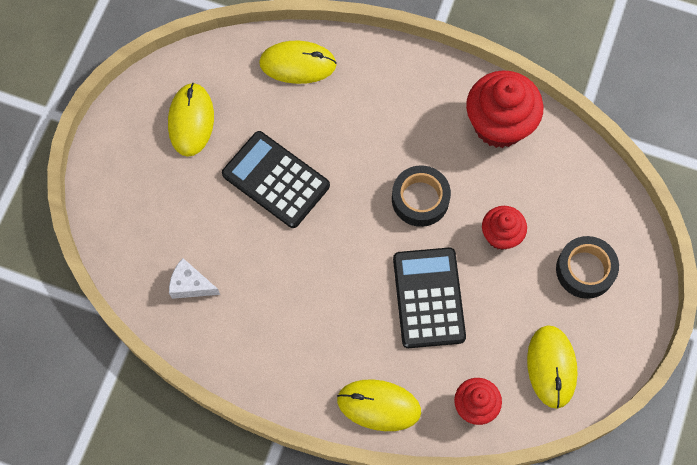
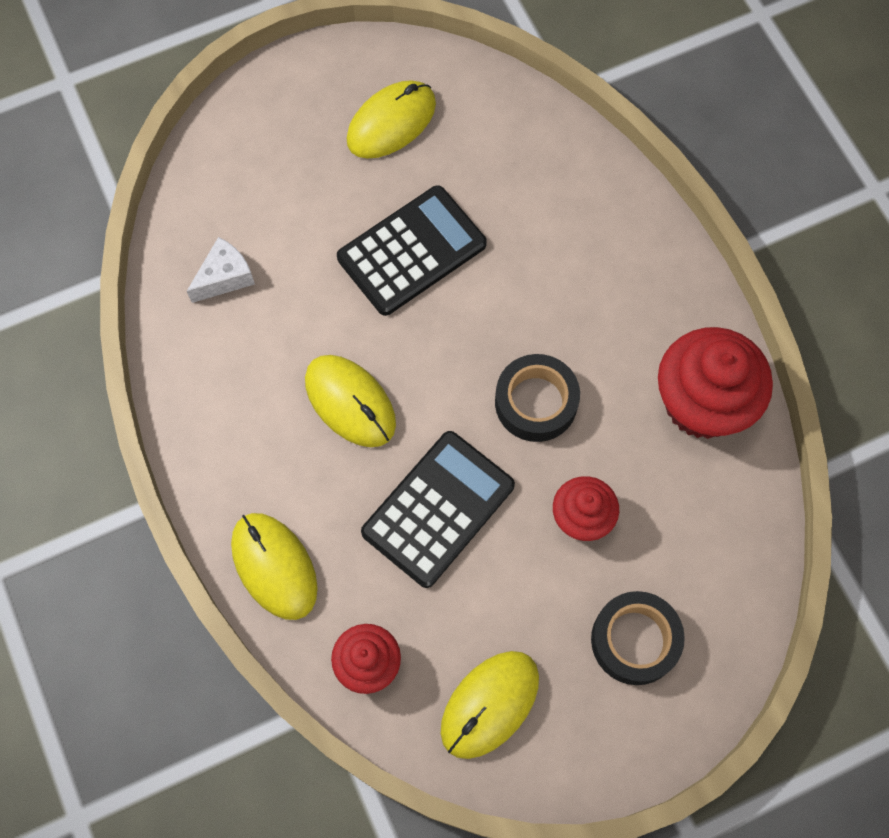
camera: 45 degrees right, 0 degrees up
(190, 285) = (225, 277): white cheese -> white cheese turned 75 degrees clockwise
(276, 180) = (412, 251): black calculator -> black calculator turned 60 degrees clockwise
(298, 64) = (554, 158): yellow mouse -> yellow mouse (350, 402)

